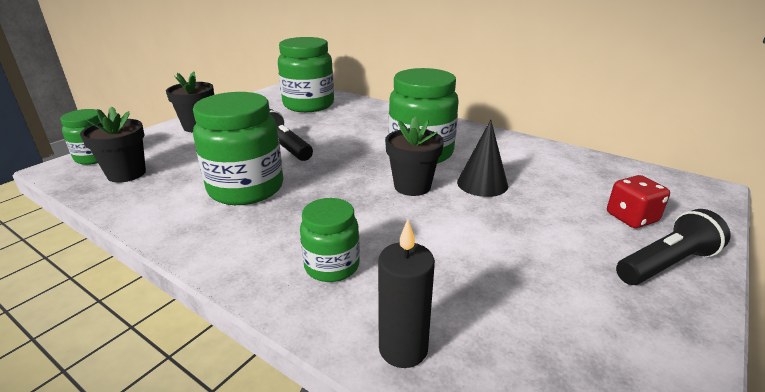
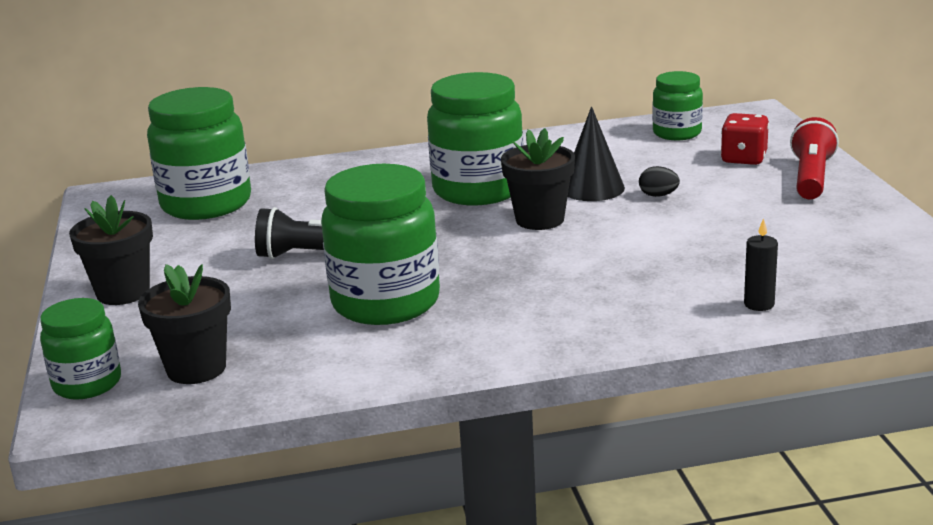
camera: 45 degrees left, 5 degrees down
(332, 266) = (613, 299): green jar -> green jar (677, 133)
(403, 348) = (759, 304): black candle -> black candle, size x0.64
(513, 211) = (658, 195): none -> black egg
(666, 264) = (811, 177): black flashlight -> red flashlight

